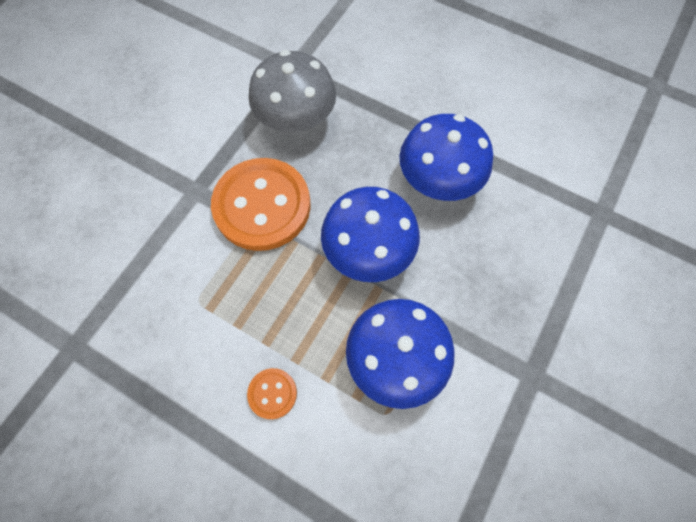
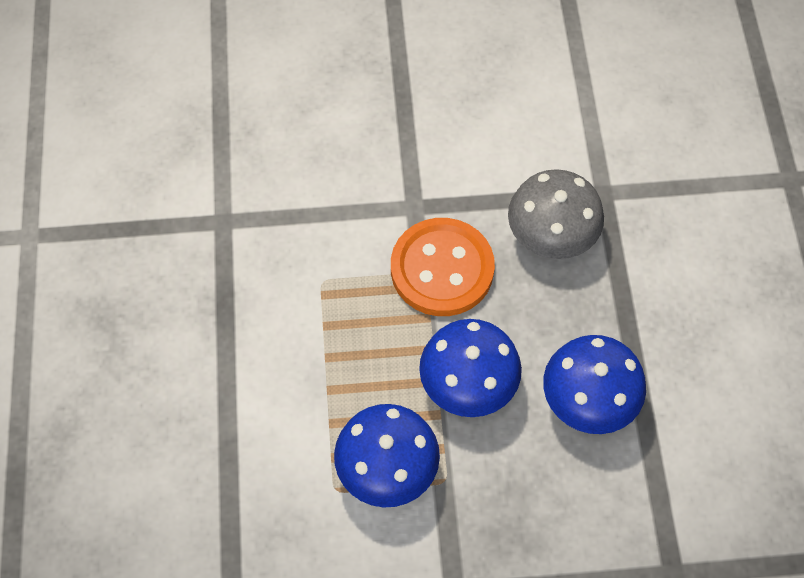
camera: 55 degrees right, 5 degrees down
(272, 393) = (290, 390): orange button -> none

